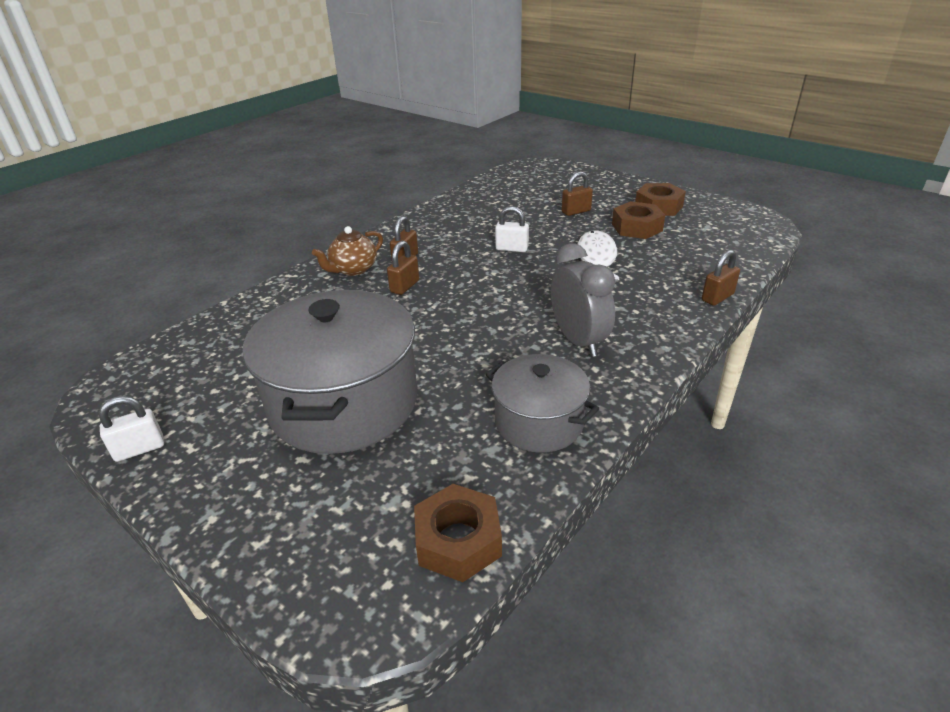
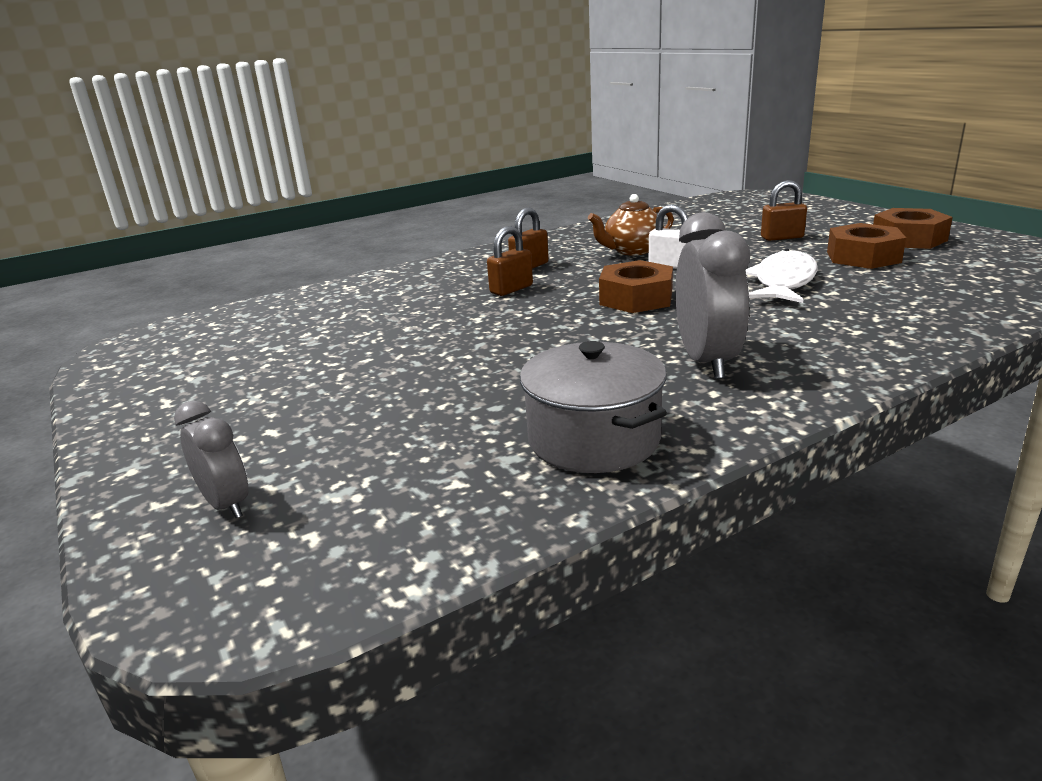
camera: 20 degrees right, 10 degrees down
(139, 449) = (117, 396): white padlock -> none
(314, 531) = (226, 504): none -> grey clock
(344, 403) = (359, 386): grey pot -> none
(353, 269) = (462, 270): brown teapot -> brown teapot (632, 251)
(458, 540) = (392, 550): brown nut -> brown nut (636, 298)
(717, 297) = (956, 336): brown padlock -> none

